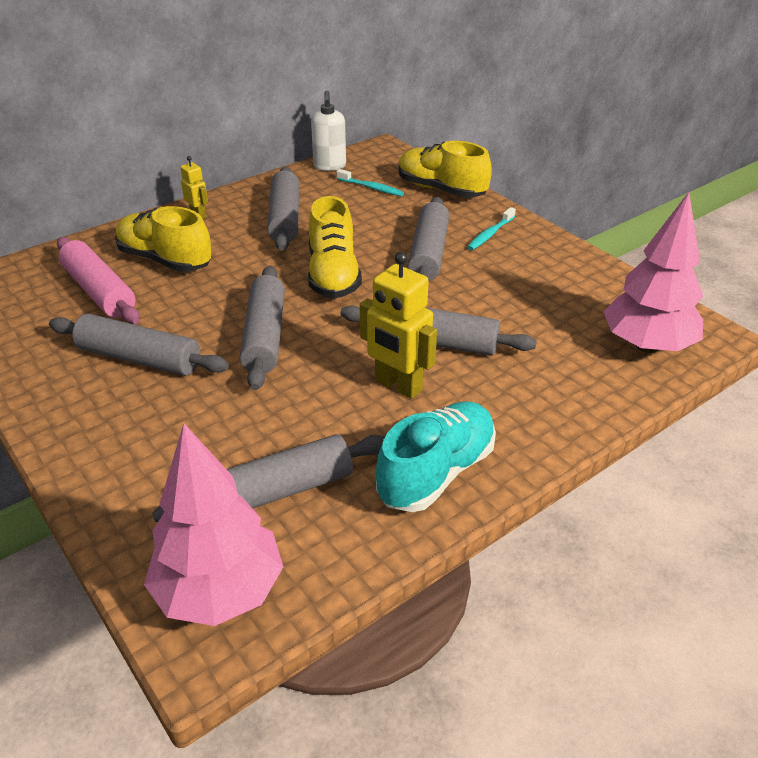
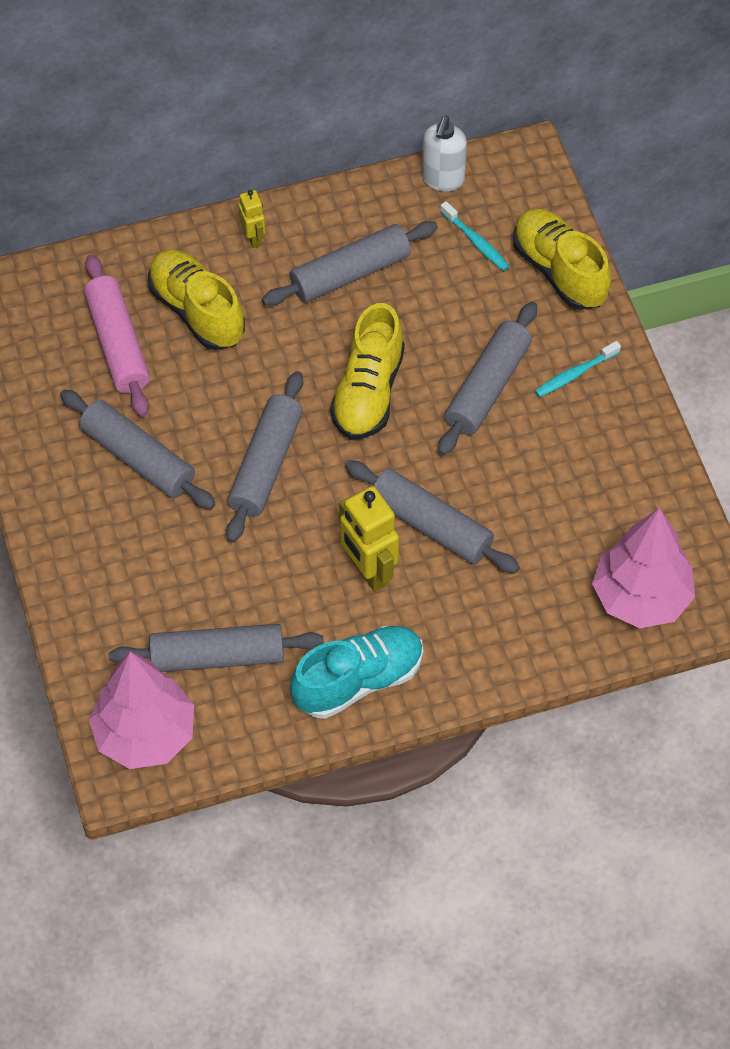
camera: 20 degrees right, 20 degrees up
(284, 218) = (350, 273): grey rolling pin -> grey rolling pin turned 45 degrees clockwise

